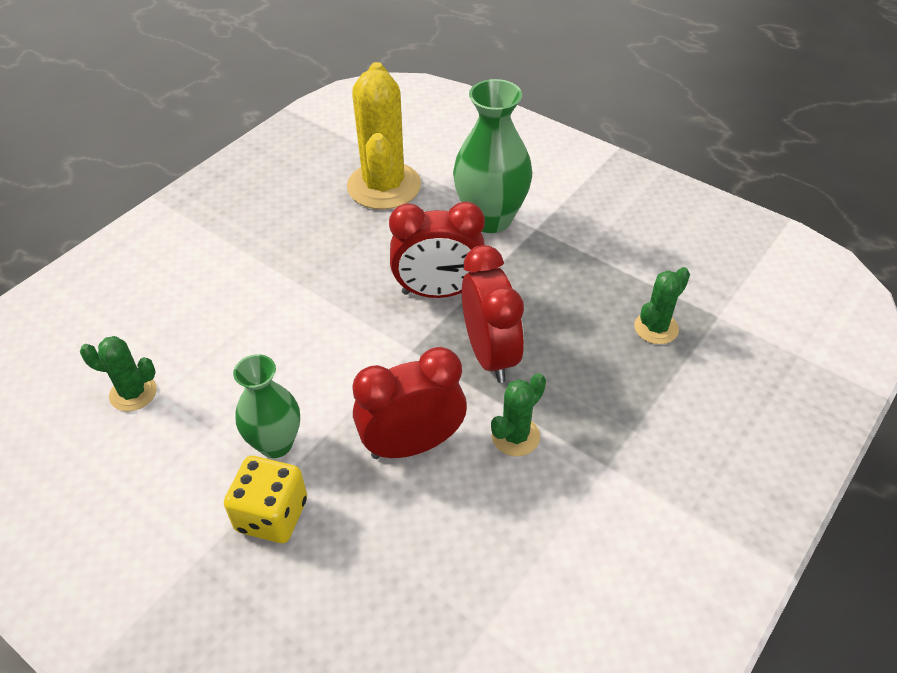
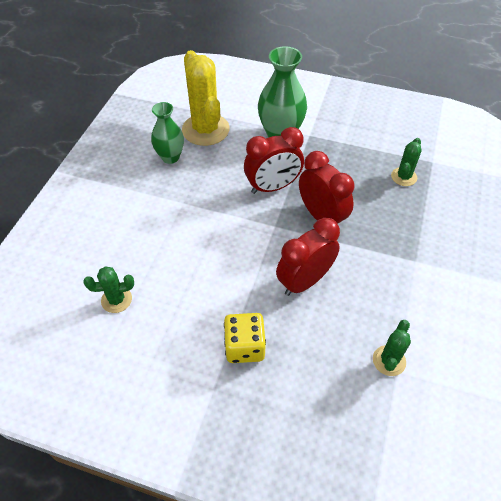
camera: 20 degrees left, 5 degrees up
(275, 443) = (224, 304): green vase -> green vase (170, 157)
(515, 436) = (359, 259): green cactus -> green cactus (389, 360)

